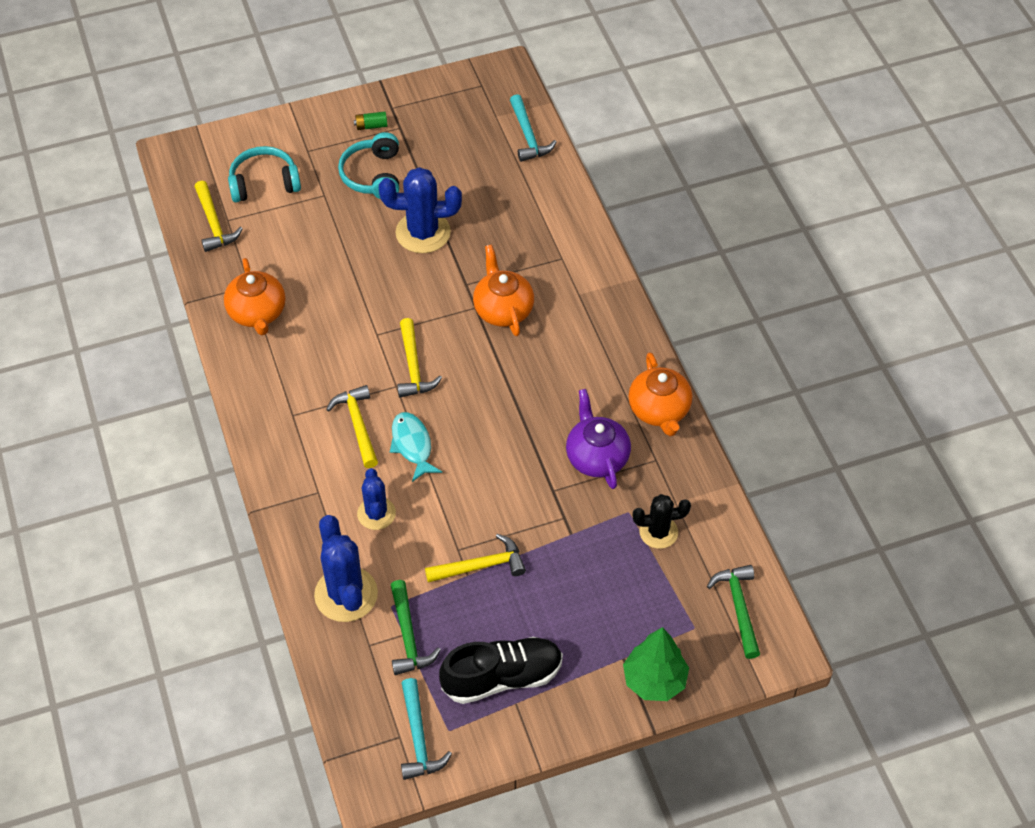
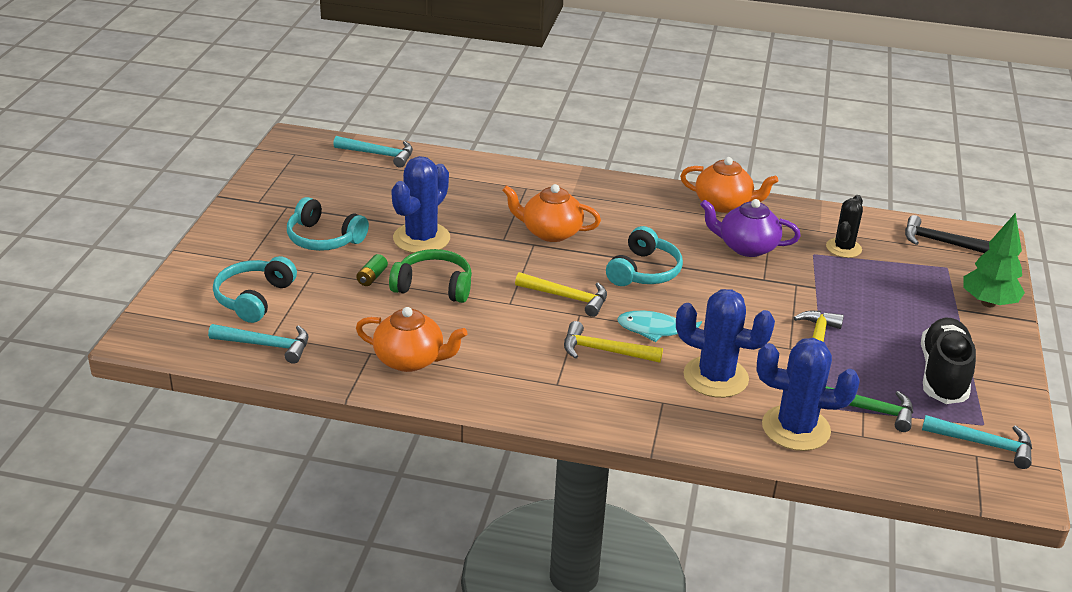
camera: 60 degrees left, 20 degrees down
(214, 224) = (266, 345): yellow hammer -> turquoise hammer
(362, 276) = (434, 286): none -> green headphones
(371, 126) = (265, 219): green battery -> green battery (372, 277)
(376, 513) = (715, 377): blue cactus -> blue cactus, size x1.59
(494, 400) = (644, 271): none -> turquoise headphones
(738, 607) = (940, 242): green hammer -> black hammer

